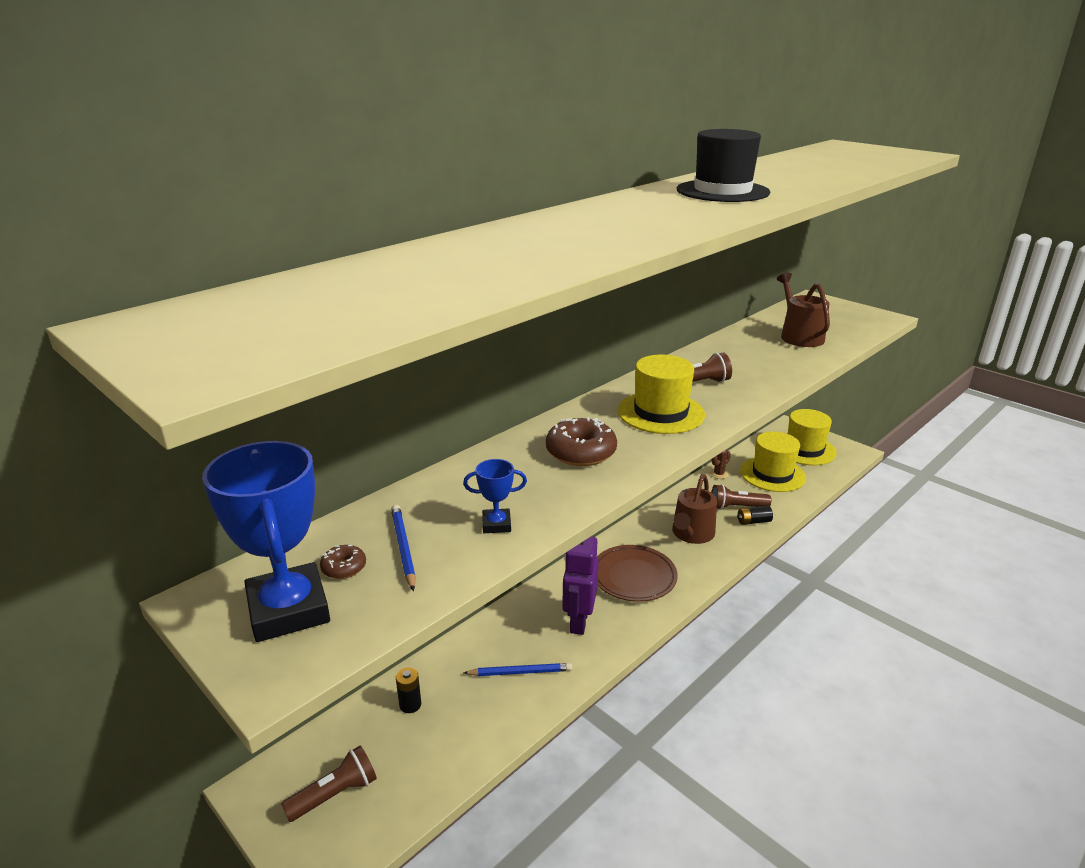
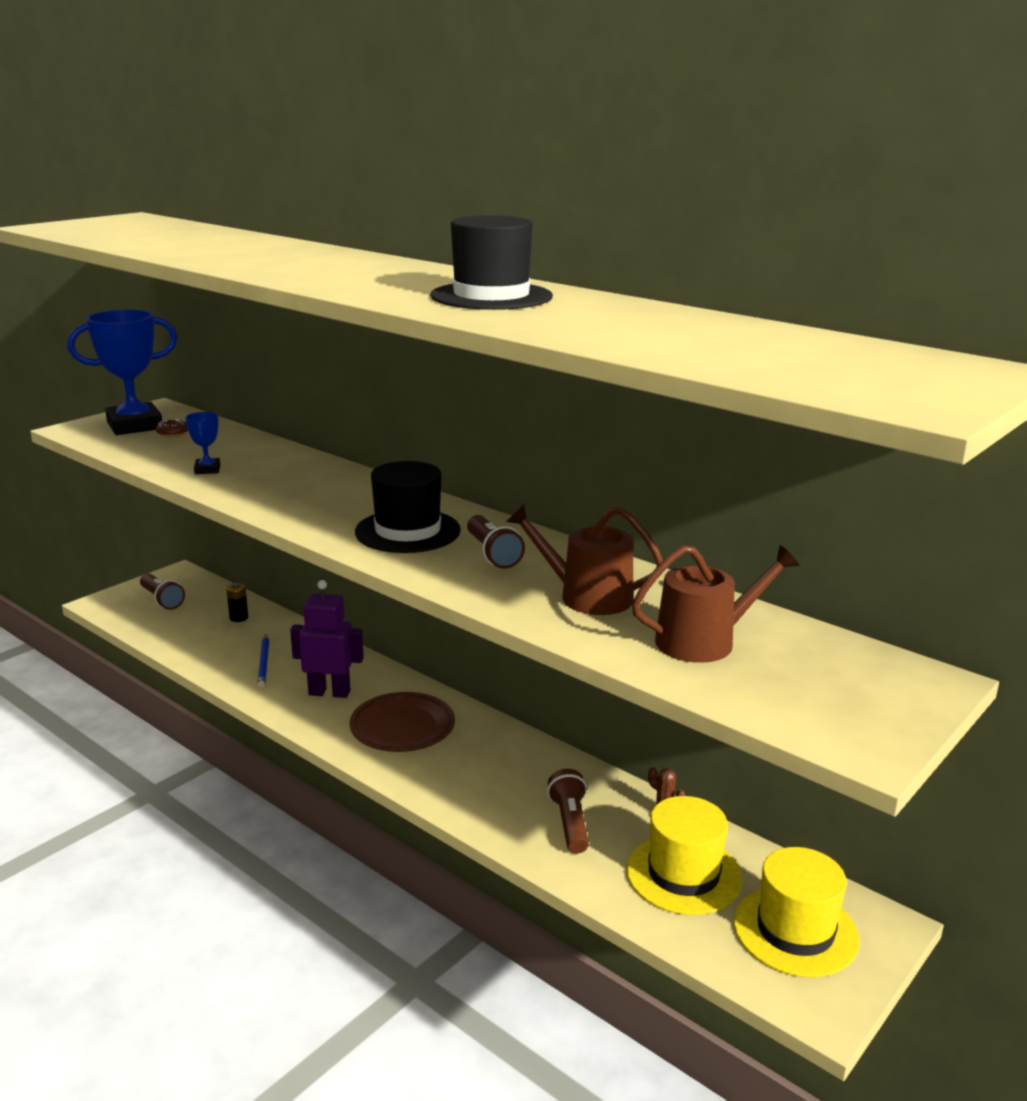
camera: 85 degrees right, 5 degrees down
(403, 548) = (189, 446): blue pencil -> none
(581, 452) = (321, 495): brown donut -> none
(660, 413) = (407, 531): yellow hat -> black hat
(691, 534) = (495, 775): brown watering can -> brown watering can (587, 596)
(753, 521) = (534, 836): black battery -> none

